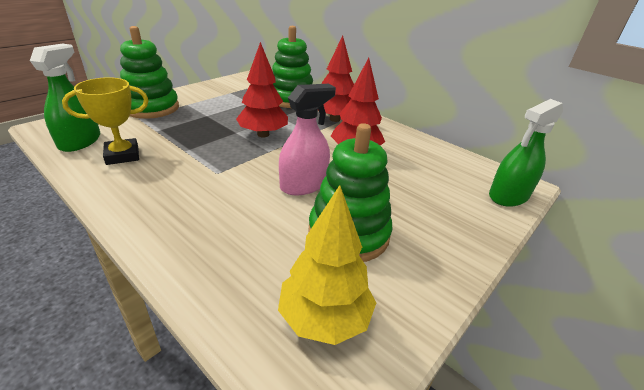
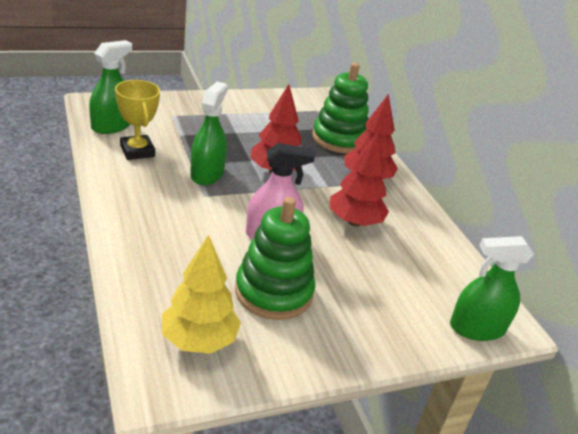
camera: 25 degrees right, 0 degrees up
(122, 155) = (137, 151): yellow trophy -> yellow trophy turned 60 degrees clockwise
(151, 108) = (190, 108): green stacking toy -> none
(206, 154) = (207, 174): none -> green spray bottle

